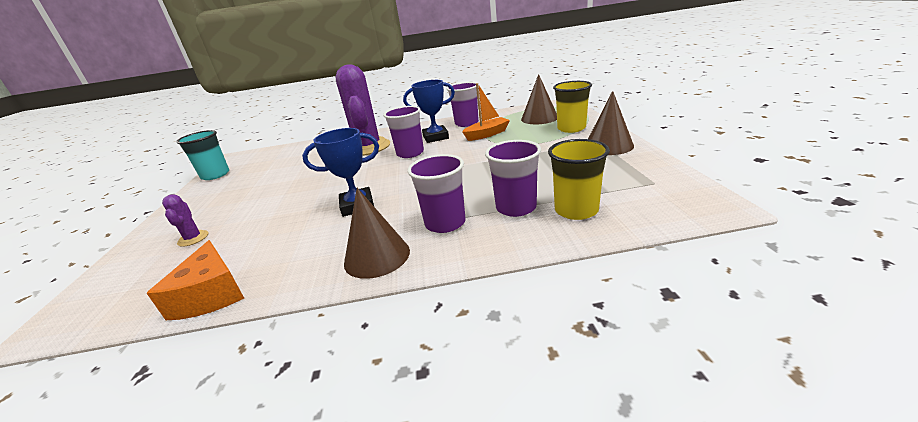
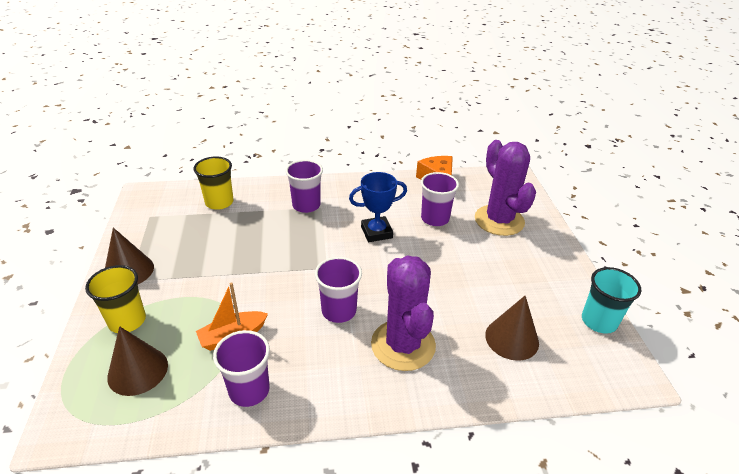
camera: 175 degrees right, 10 degrees up
(193, 238) = (499, 220): purple cactus -> purple cactus, size x2.33
(377, 256) = (349, 189): brown cone -> brown cone (512, 338)
(435, 137) = (304, 349): blue trophy -> none
(516, 208) = (255, 210): purple cup -> purple cup (435, 218)

